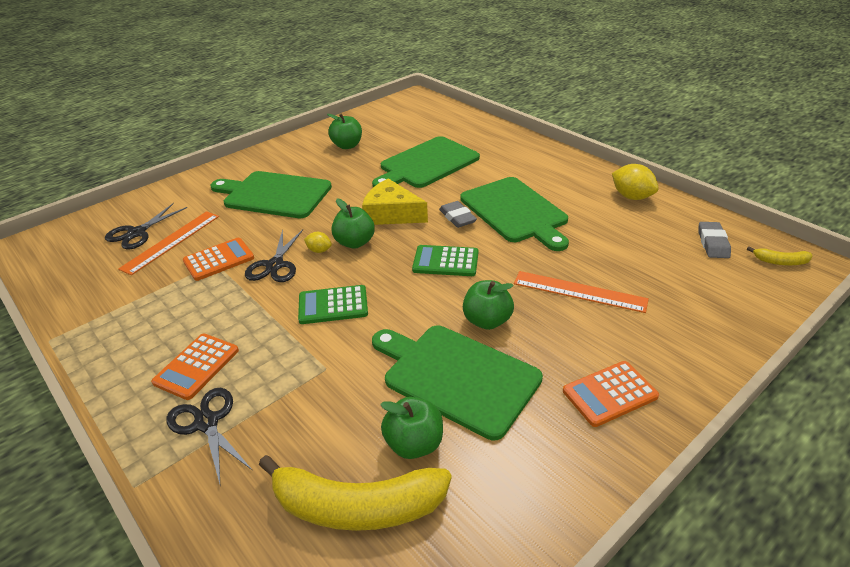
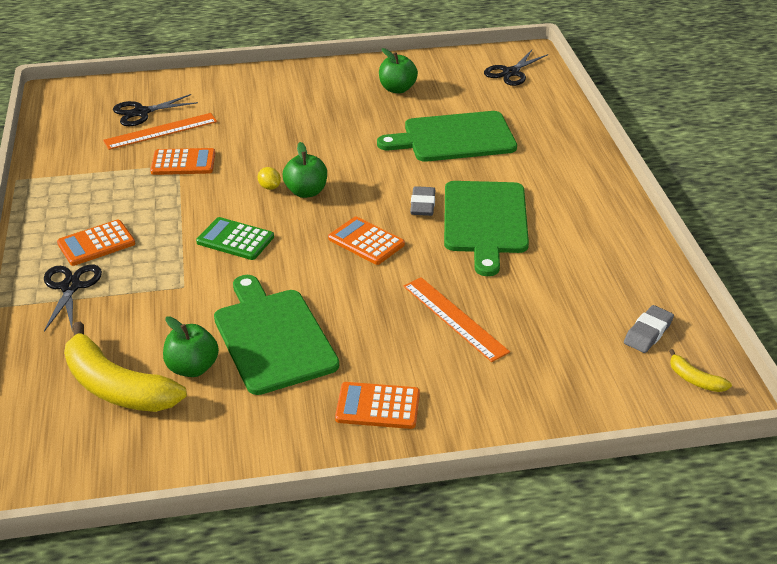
camera: 30 degrees right, 0 degrees up
(274, 194) = (281, 118): green cutting board -> none
(275, 265) = (222, 186): black scissors -> black scissors (511, 72)
(391, 214) = (366, 177): yellow cheese -> none
(445, 261) = (366, 241): green calculator -> orange calculator
(487, 321) = (345, 306): green apple -> none
(631, 197) = (626, 253): yellow lemon -> none

